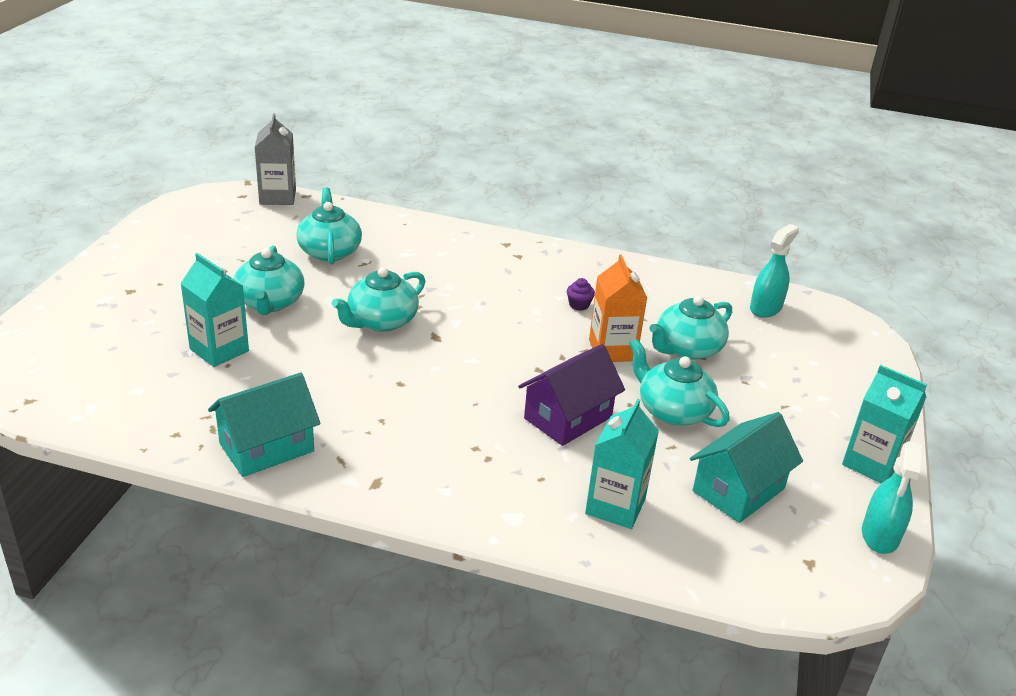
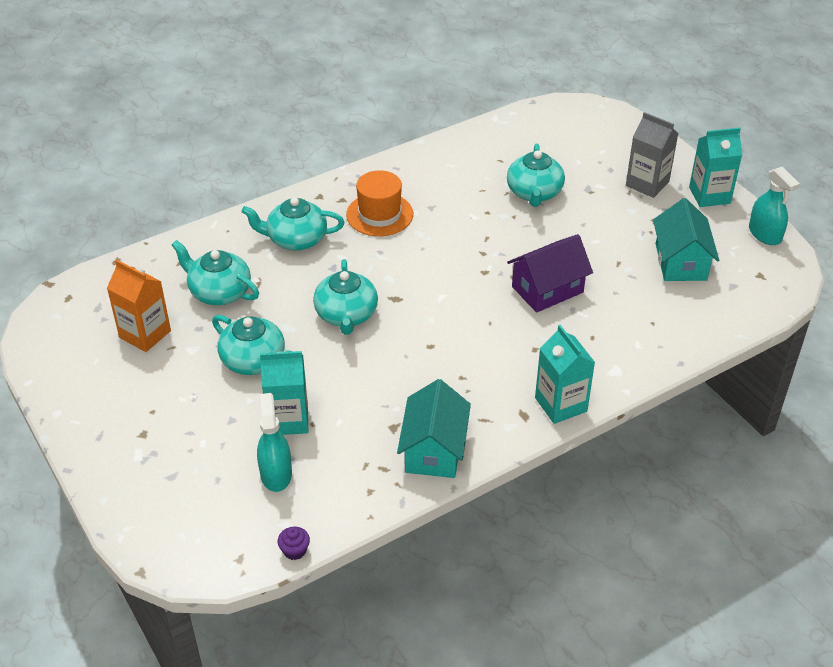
camera: 45 degrees left, 10 degrees up
(277, 197) = (97, 278): grey carton -> grey carton (647, 184)
(528, 281) = (379, 214): none -> orange hat
(568, 417) = (547, 289): purple house -> purple house turned 60 degrees clockwise
(579, 305) = (434, 209): purple cupcake -> purple cupcake (294, 550)
(612, 350) = (500, 226): orange carton -> orange carton (145, 334)
(615, 506) = (646, 321): turquoise carton -> turquoise carton (561, 404)
(672, 410) = (586, 240): turquoise teapot -> turquoise teapot (296, 239)
(765, 308) = (530, 131): turquoise spray bottle -> turquoise spray bottle (276, 474)

